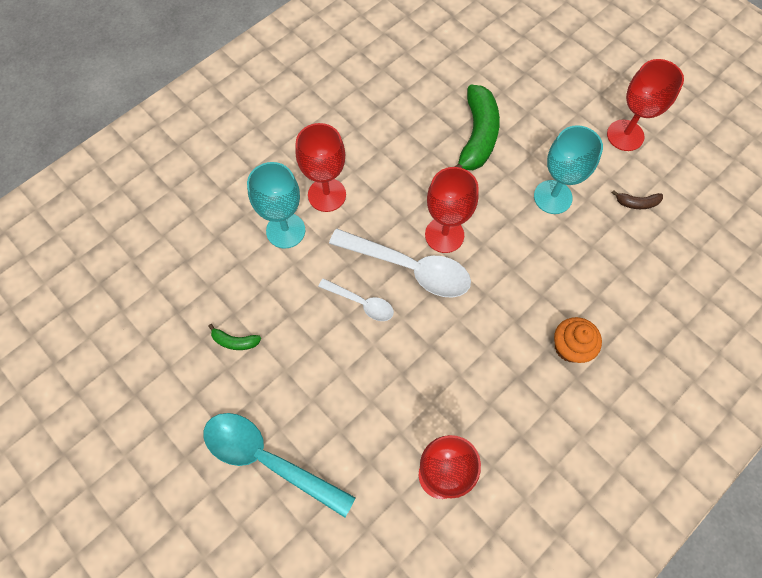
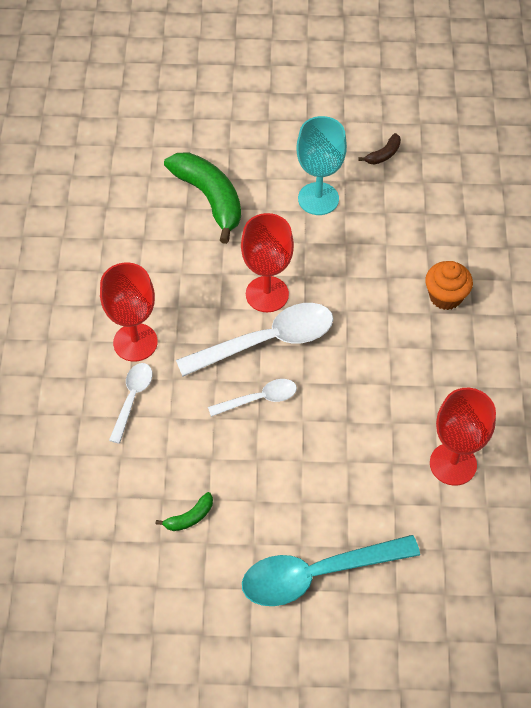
camera: 45 degrees left, 10 degrees down
(285, 230) = (132, 399): turquoise goblet -> white spoon
(625, 135) = (322, 110): red goblet -> none

